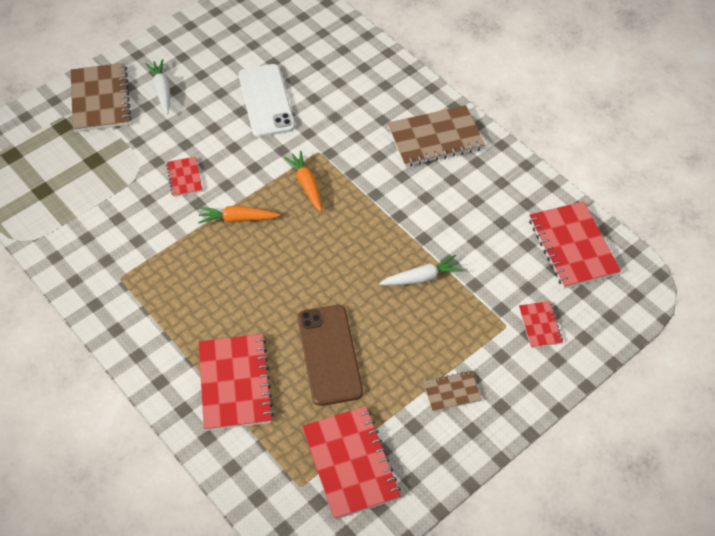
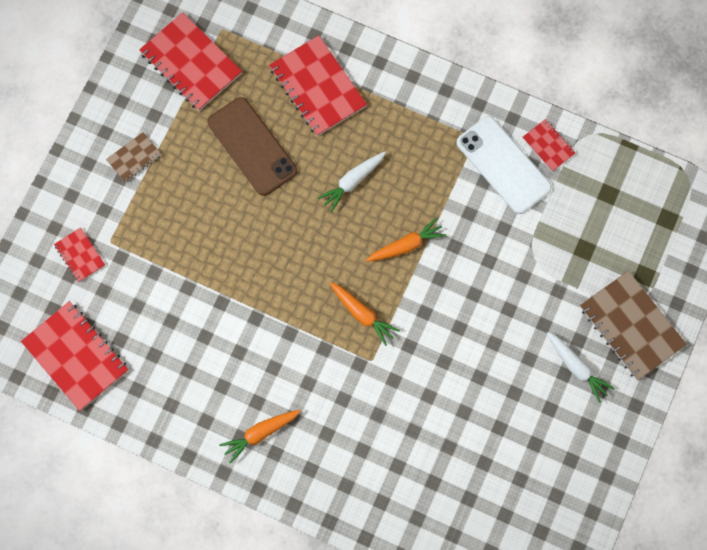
camera: 155 degrees right, 20 degrees up
(184, 178) = (484, 269): red notebook -> red notebook (548, 146)
(266, 100) = (460, 403): white phone -> white phone (503, 165)
(421, 278) = (205, 258): white carrot -> white carrot (352, 181)
(435, 138) = (260, 433): brown notebook -> orange carrot

